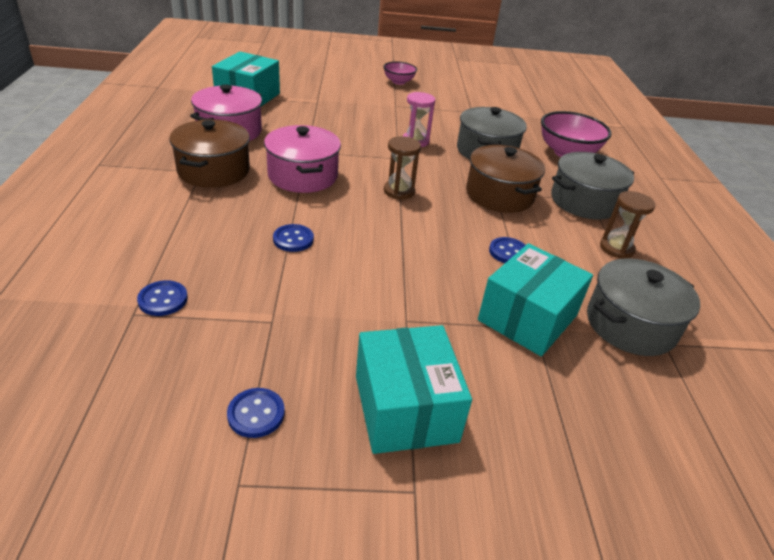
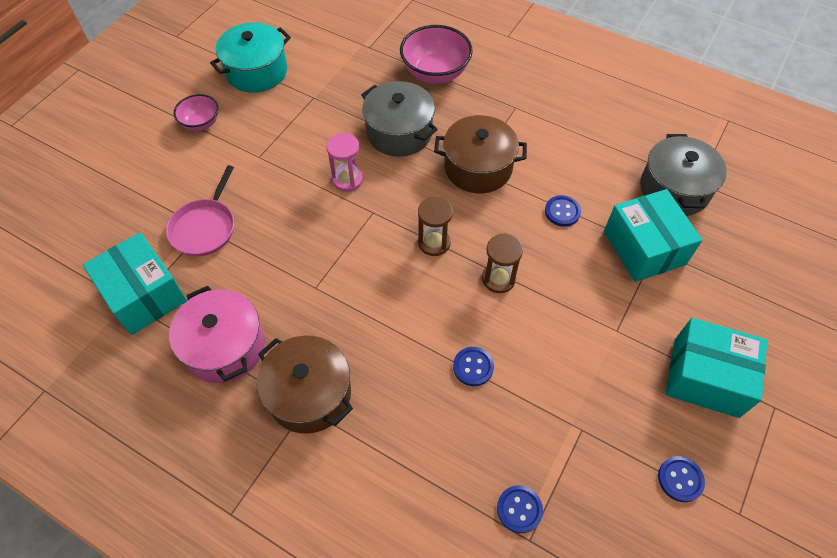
camera: 55 degrees left, 20 degrees up
(303, 176) = (364, 312): pink pot -> none
(317, 102) = (205, 228): none -> pink pan
(465, 88) = (256, 71): none -> turquoise pot
(584, 201) = (517, 113): grey pot -> none
(616, 248) = (588, 136): brown hourglass -> brown hourglass (498, 279)

